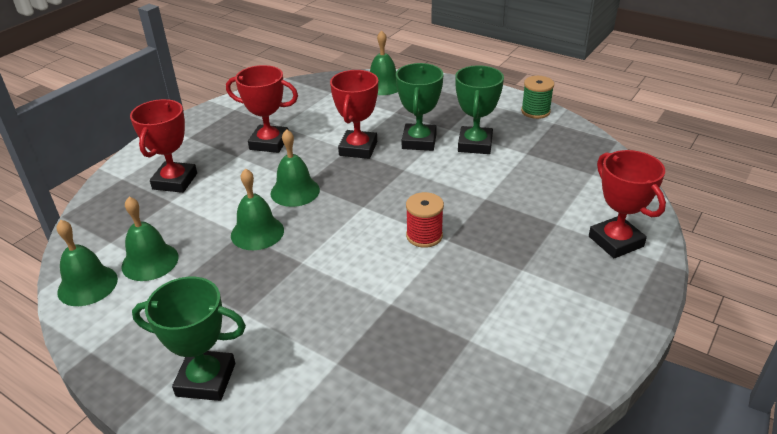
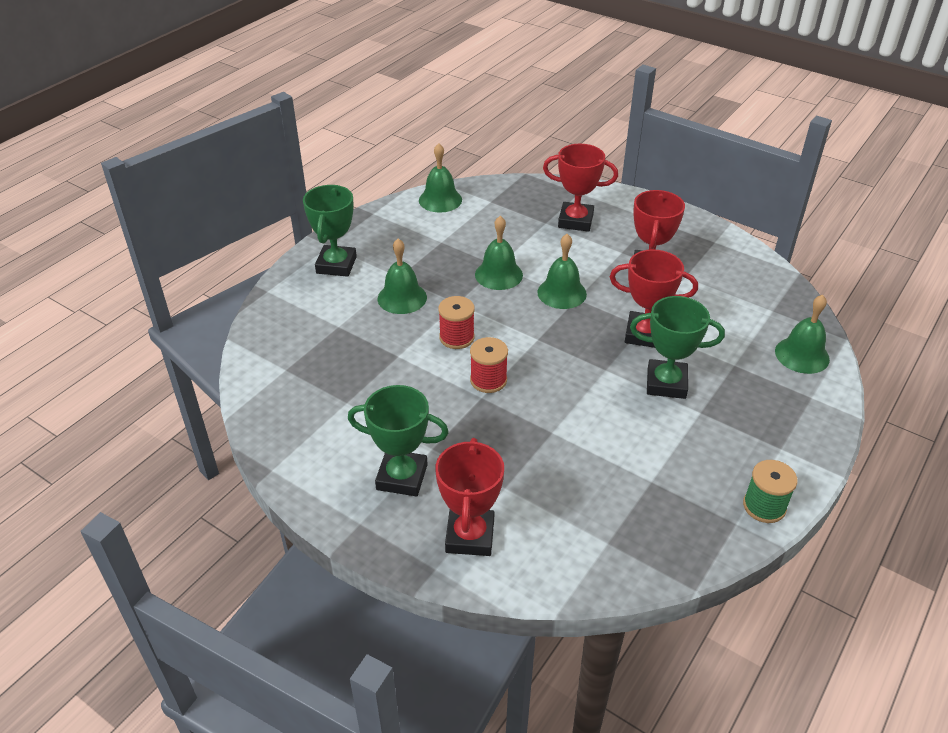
camera: 90 degrees right, 5 degrees up
(150, 261) = (464, 223): green bell -> green bell (402, 298)
(360, 259) = (457, 337): none -> red spool
(475, 144) = (665, 433): green trophy -> green trophy (402, 477)
(615, 241) = (470, 536): red trophy -> red trophy turned 60 degrees counterclockwise

